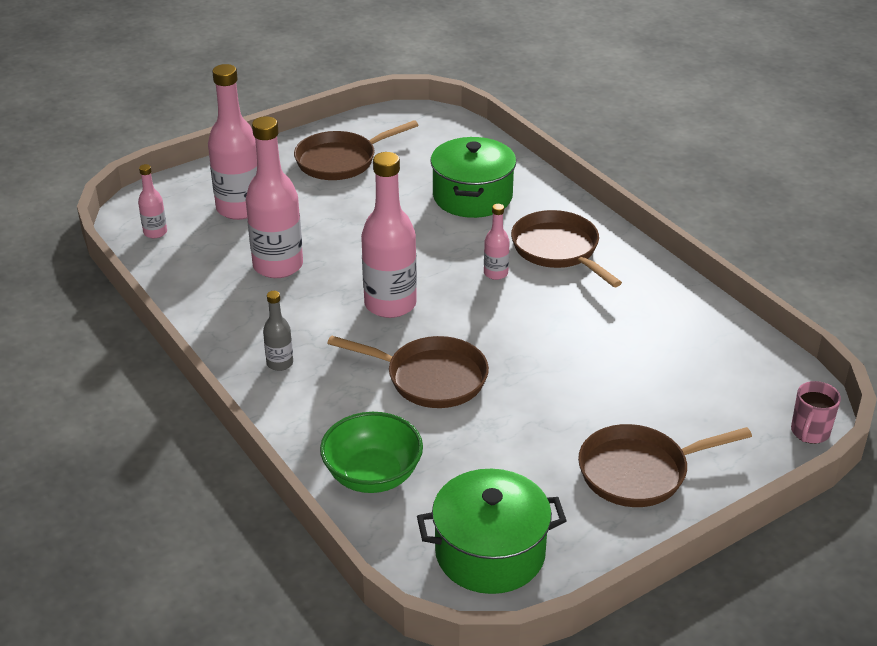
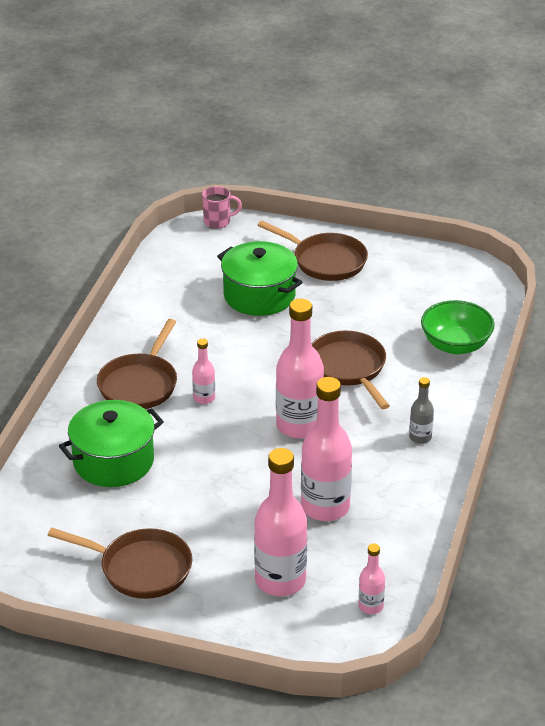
camera: 130 degrees left, 0 degrees up
(490, 553) = (450, 280): green pot -> green pot (259, 295)

